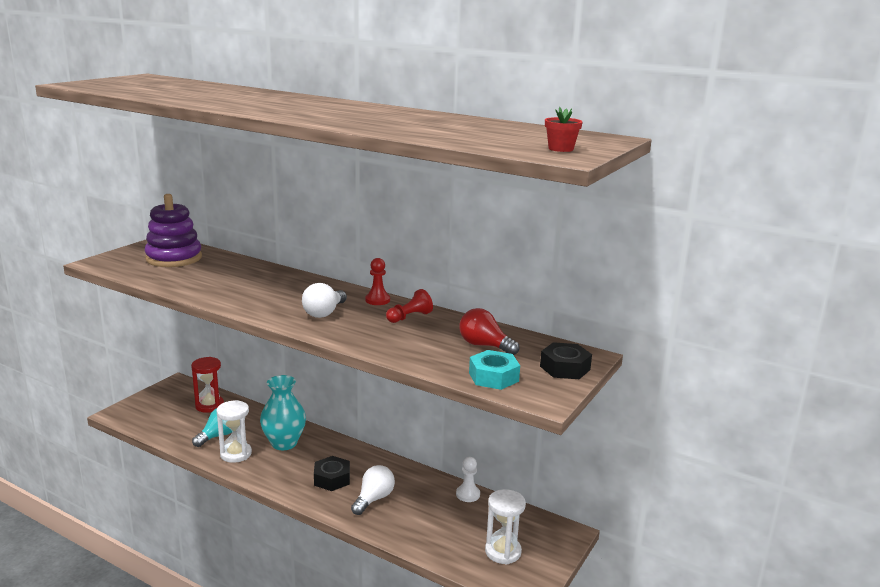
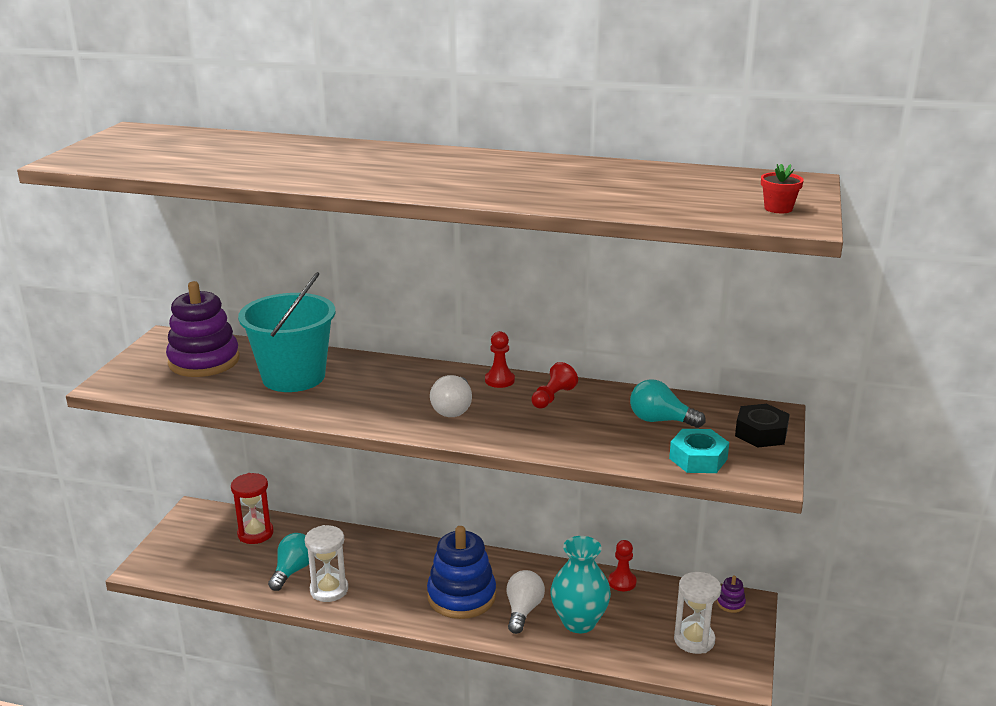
camera: 15 degrees left, 5 degrees up
(226, 276) = (293, 377): none -> turquoise bucket
(284, 443) = (378, 564): turquoise vase -> turquoise vase (579, 622)
(332, 479) = (461, 596): black nut -> blue stacking toy
(468, 494) = (622, 582): white pawn -> red pawn
(484, 346) = (660, 420): red light bulb -> turquoise light bulb
(552, 530) = (730, 603): none -> purple stacking toy

